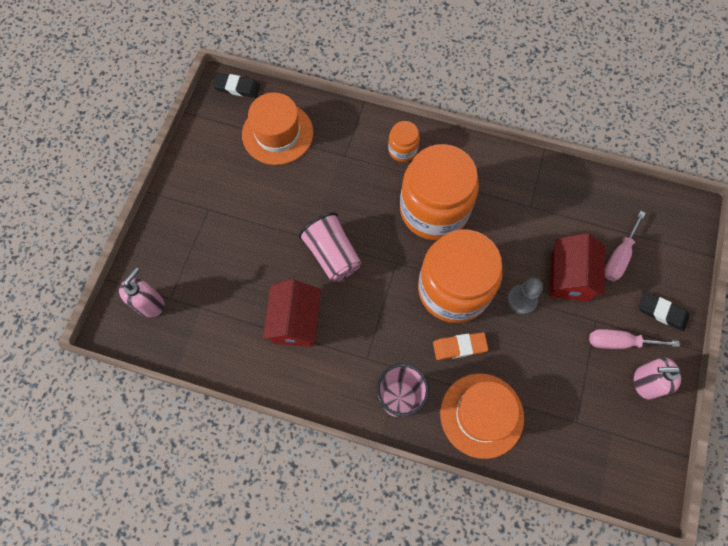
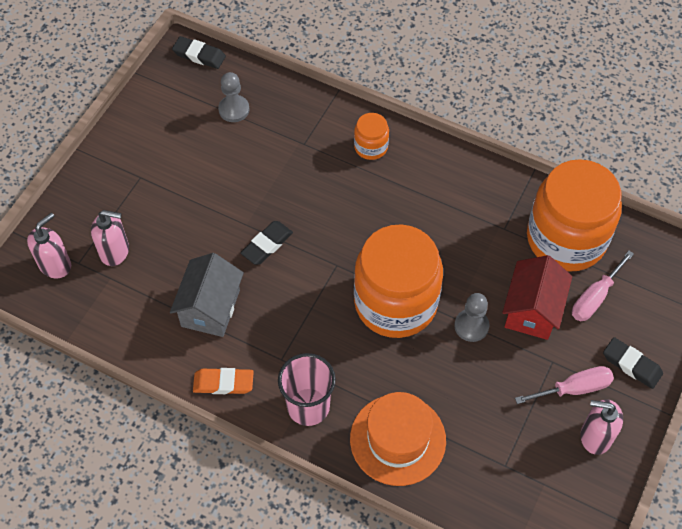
camera: 10 degrees right, 10 degrees down
(200, 282) = (115, 251): none -> pink soap dispenser
(277, 133) = (234, 109): orange hat -> grey pawn
(295, 321) = (210, 308): red house -> grey house
(332, 254) = (267, 245): pink cup -> black eraser
(434, 210) = (392, 215): orange jar -> orange jar (566, 238)
(459, 347) = (389, 364): orange eraser -> orange eraser (223, 383)
(619, 342) = (574, 388): pink screwdriver -> pink screwdriver turned 150 degrees clockwise

